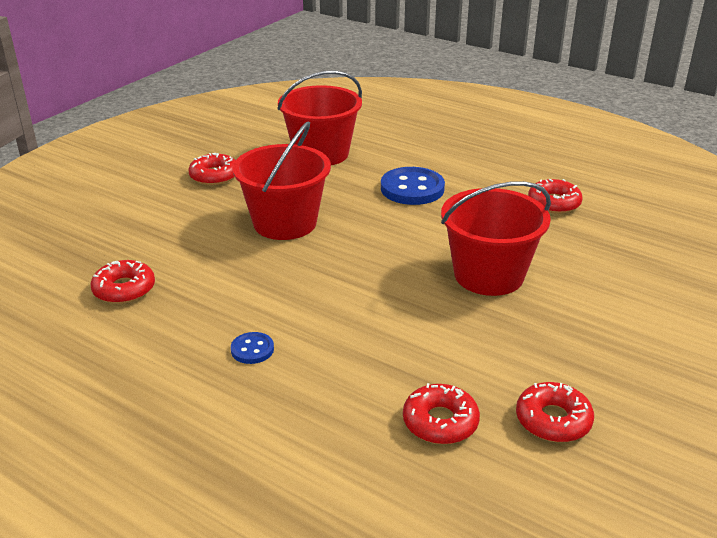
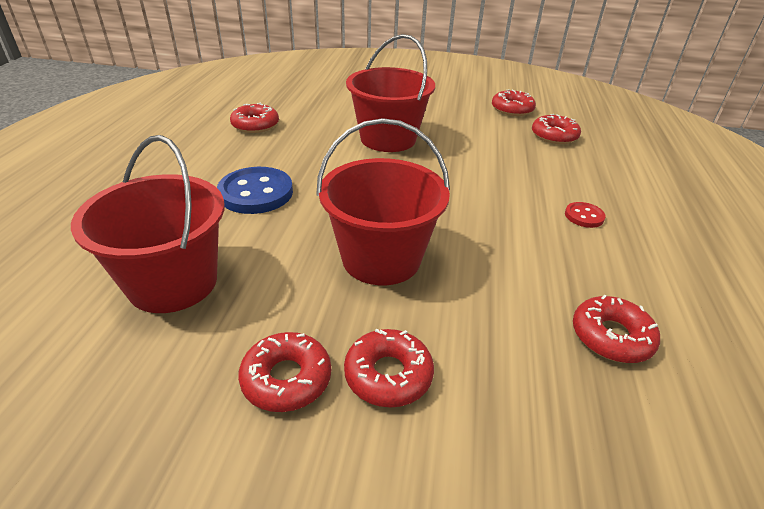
camera: 115 degrees left, 5 degrees up
(186, 203) = (388, 375): none -> red donut
(252, 349) = (584, 216): blue button -> red button

